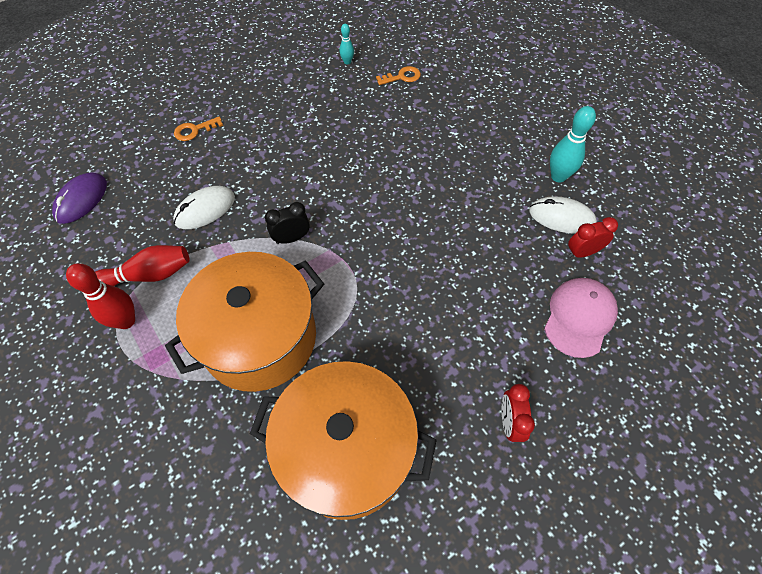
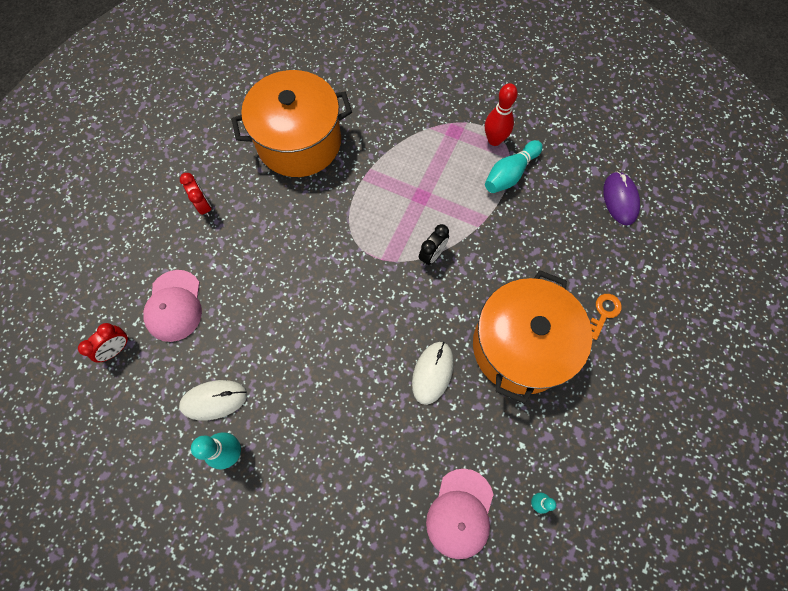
camera: 150 degrees right, 10 degrees up
(149, 275) = (510, 174): red bowling pin -> turquoise bowling pin
(205, 209) = (519, 242): white mouse -> white mouse (432, 373)
(259, 338) = (398, 174): orange pot -> orange pot (520, 346)
(402, 77) = (460, 513): orange key -> pink cap
(582, 252) = (185, 370): red clock -> red clock (117, 349)

